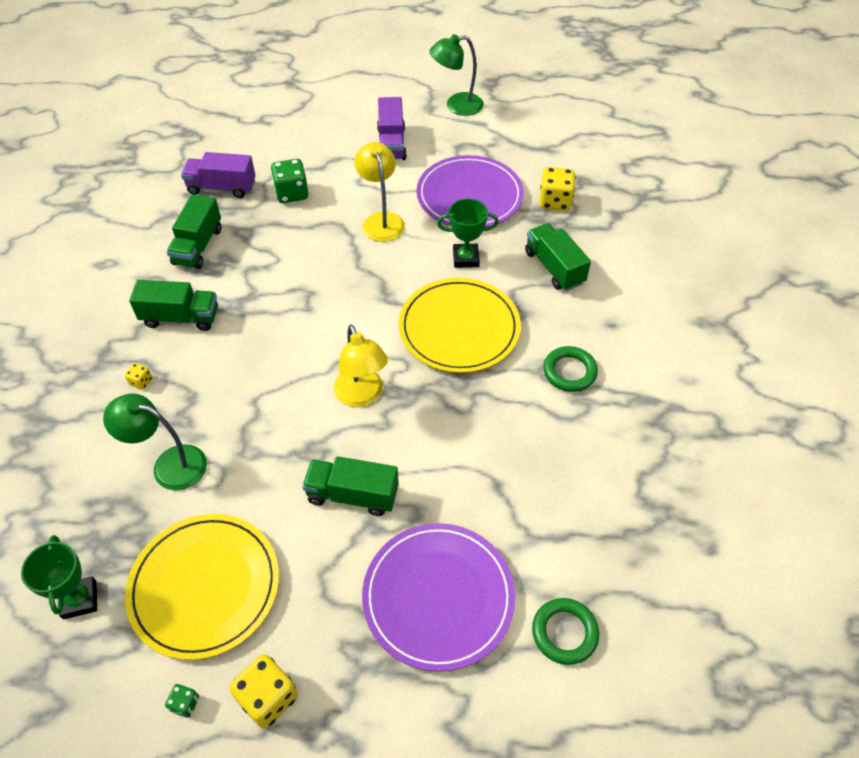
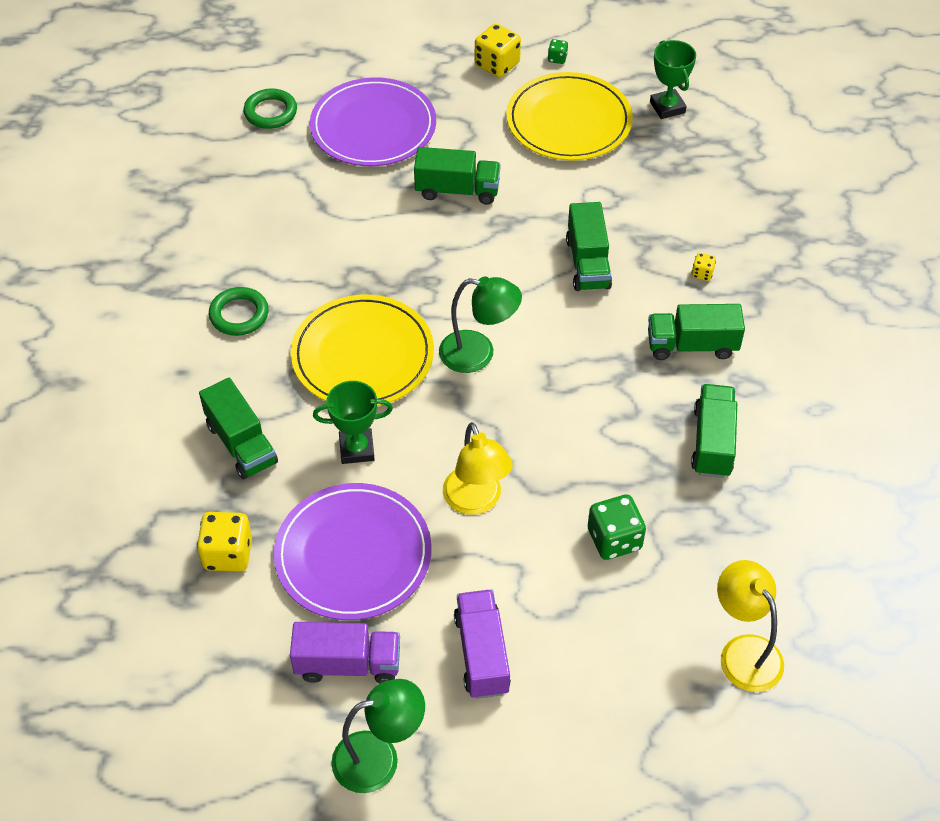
camera: 175 degrees right, 0 degrees up
(169, 464) = (637, 202): green lamp -> green lamp (478, 353)
(222, 187) = (720, 542): purple truck -> purple truck (348, 664)
(242, 400) = (588, 263): none -> green truck
(362, 396) = (463, 275): yellow lamp -> yellow lamp (743, 651)

